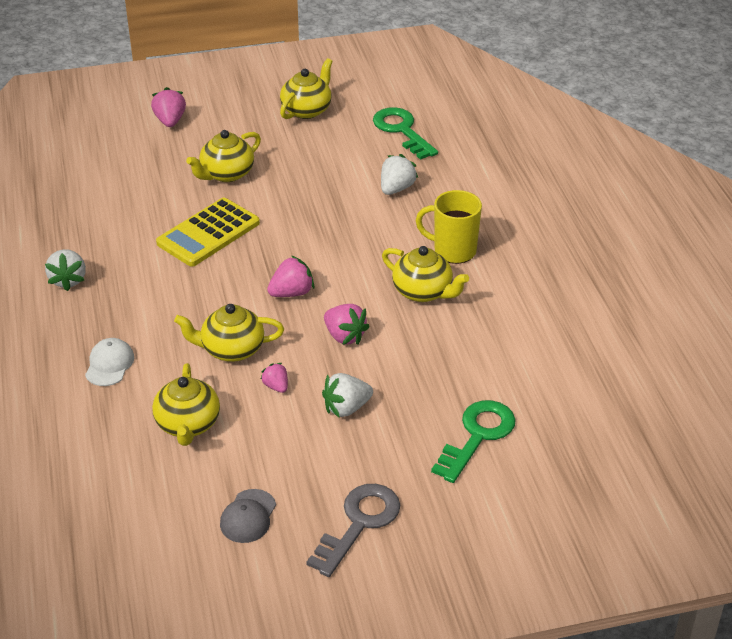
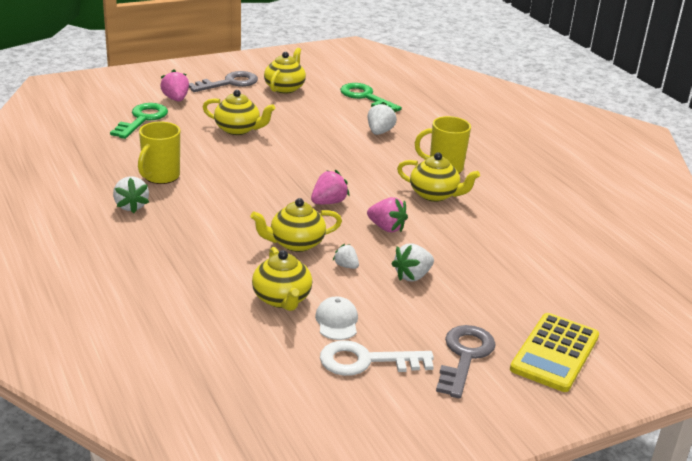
camera: 15 degrees left, 10 degrees down
(109, 364) = (193, 262): white cap -> white cap (337, 321)
(114, 239) = (160, 176): none -> yellow mug
(208, 233) = (240, 168): yellow calculator -> yellow calculator (554, 353)
(226, 174) = (238, 129): yellow teapot -> yellow teapot turned 105 degrees counterclockwise
(242, 98) = (229, 83): none -> grey key
(248, 516) = (366, 361): grey cap -> white key
(276, 386) = (346, 266): pink strawberry -> white strawberry
(477, 436) = (529, 286): green key -> green key (142, 119)

